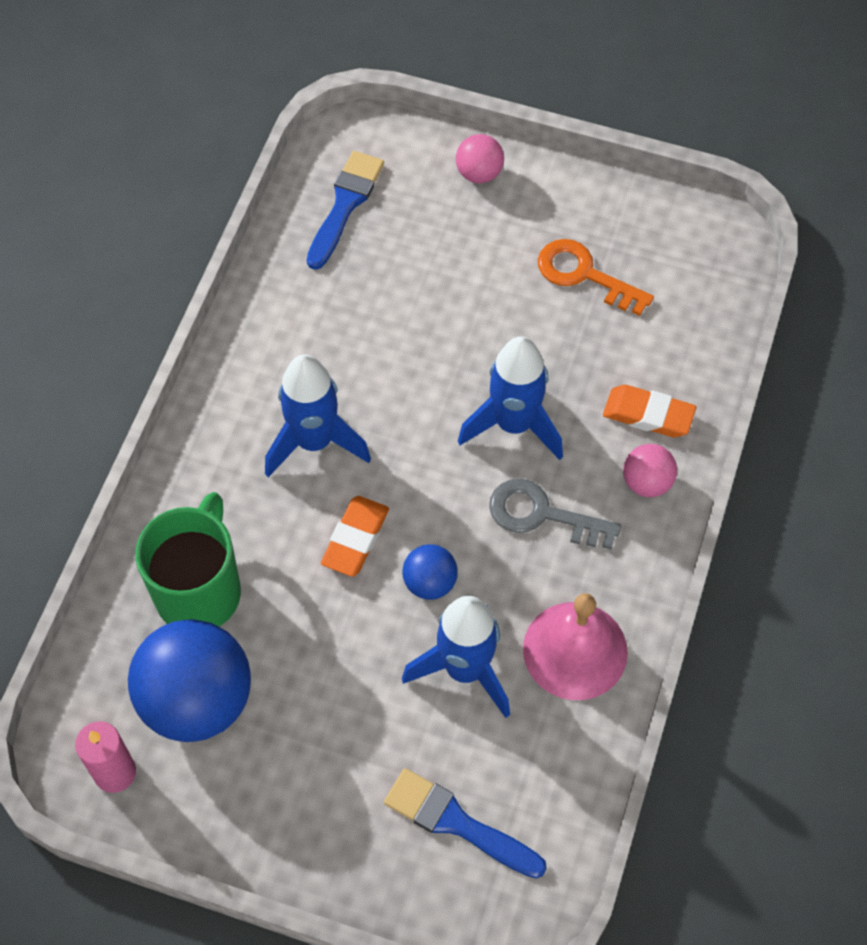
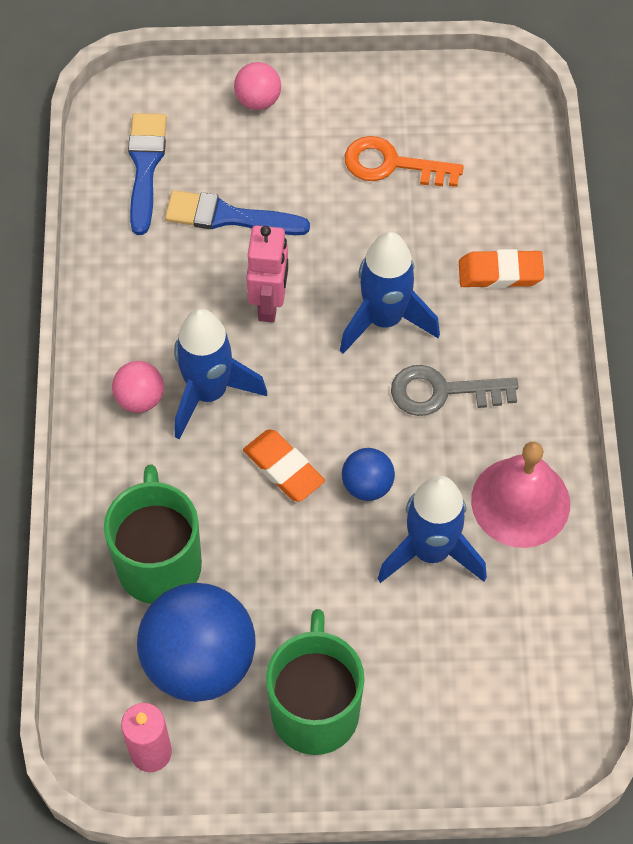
camera: 20 degrees left, 0 degrees up
(288, 786) = (315, 709): none -> green mug
(355, 539) = (283, 468): orange eraser -> orange eraser turned 45 degrees counterclockwise
(408, 374) = (269, 304): none -> pink robot
(457, 823) = (479, 688): blue brush -> blue brush (228, 217)
(647, 482) = (523, 333): pink ball -> pink ball (140, 398)

